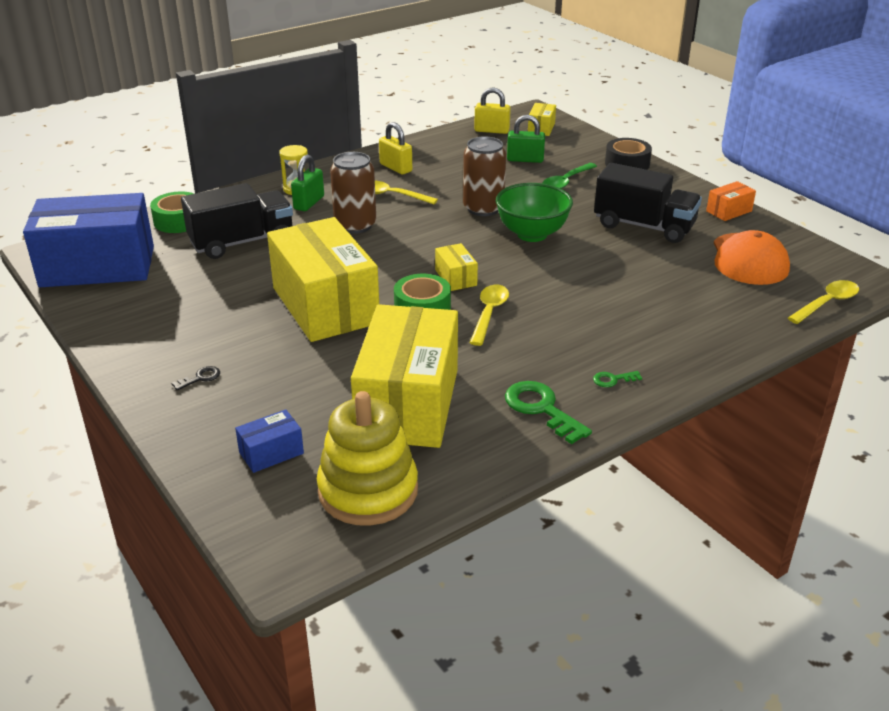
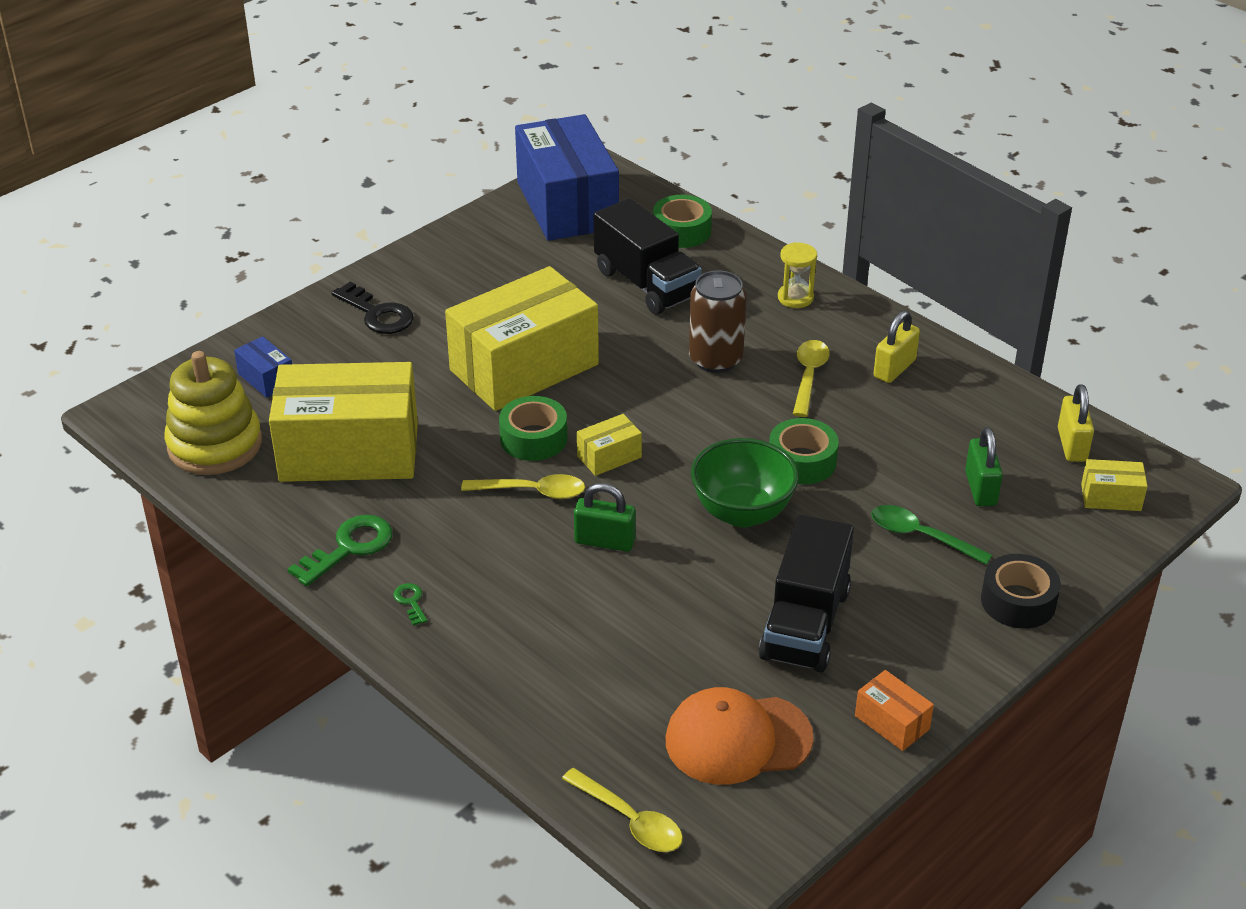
camera: 80 degrees right, 5 degrees up
(200, 378) = (377, 314): black key -> black key, size x2.03
(309, 203) = (761, 314): green padlock -> green padlock (604, 541)
(483, 208) = (802, 461): brown can -> green tape

